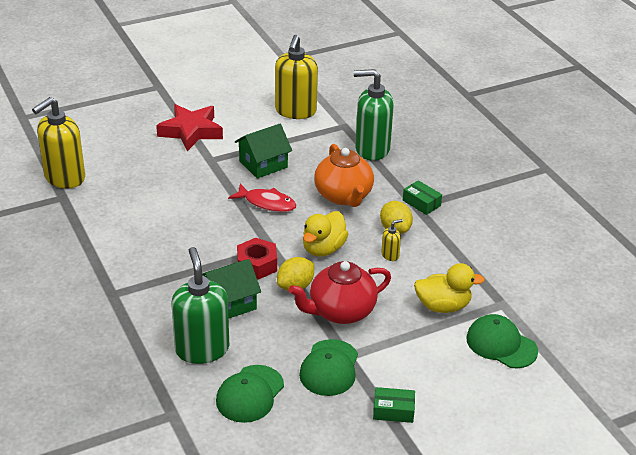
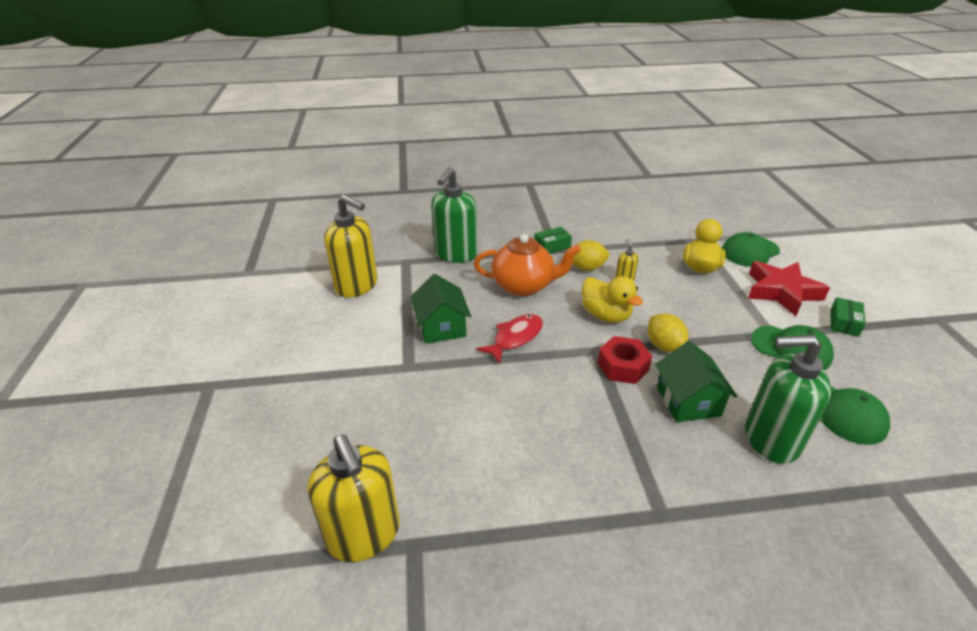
camera: 70 degrees left, 0 degrees up
(191, 131) = (338, 372): red star -> red star (781, 292)
(340, 311) = (706, 324): red teapot -> none

